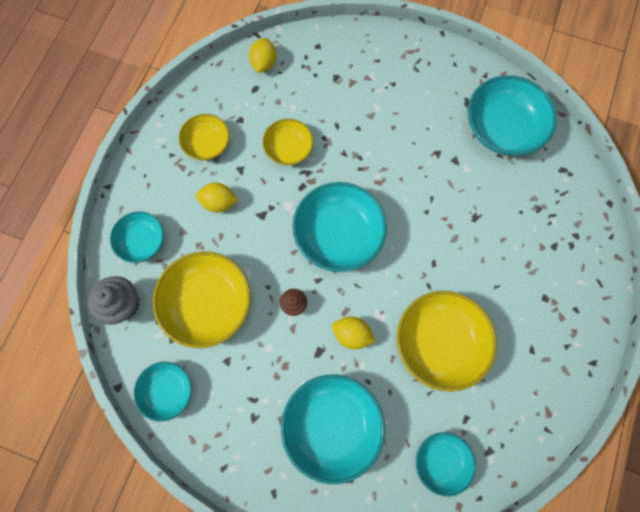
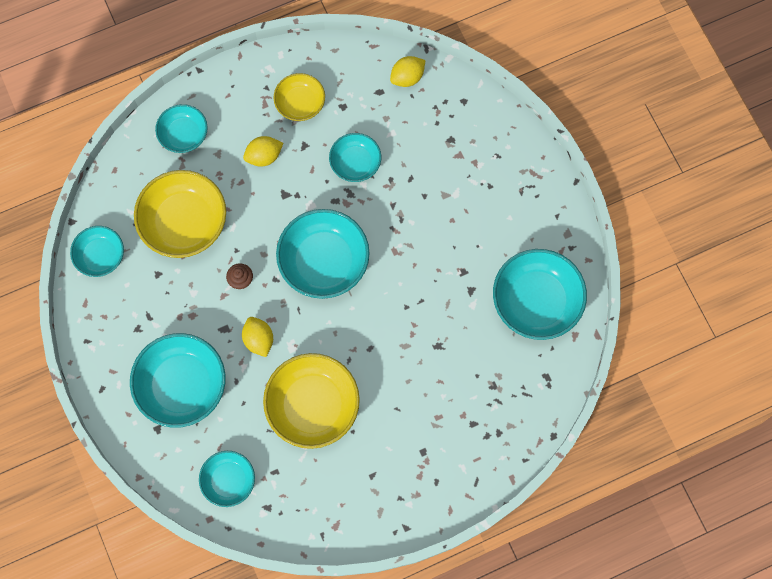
camera: 45 degrees right, 0 degrees up
(123, 304) = (128, 168): grey cupcake -> none
(219, 202) = (264, 156): yellow lemon -> yellow lemon turned 75 degrees counterclockwise
(288, 149) = (355, 163): yellow bowl -> turquoise bowl

